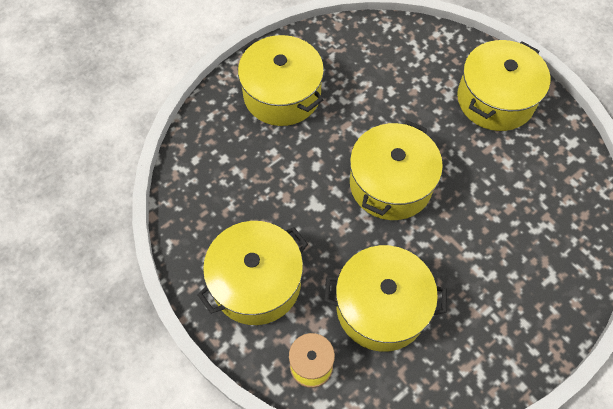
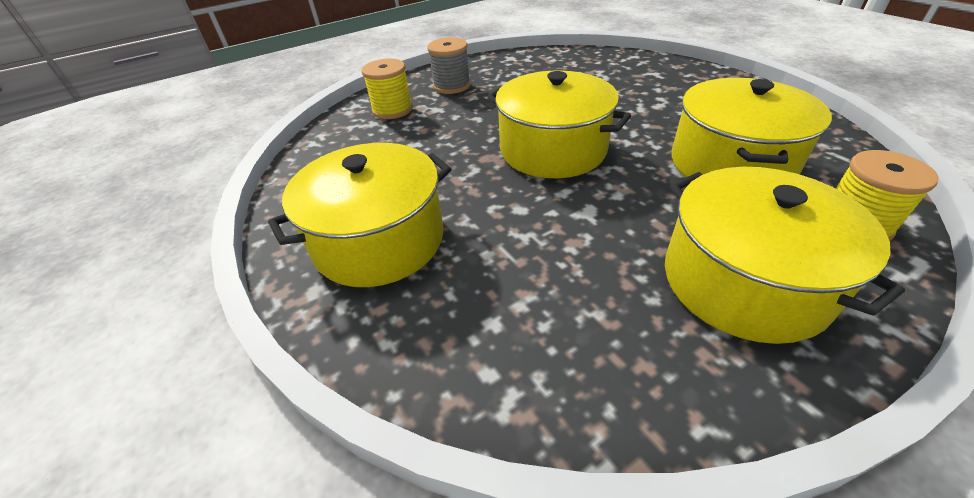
camera: 80 degrees left, 20 degrees down
(443, 63) = (392, 110): none -> yellow spool
(495, 99) = (452, 86): yellow pot -> grey spool

